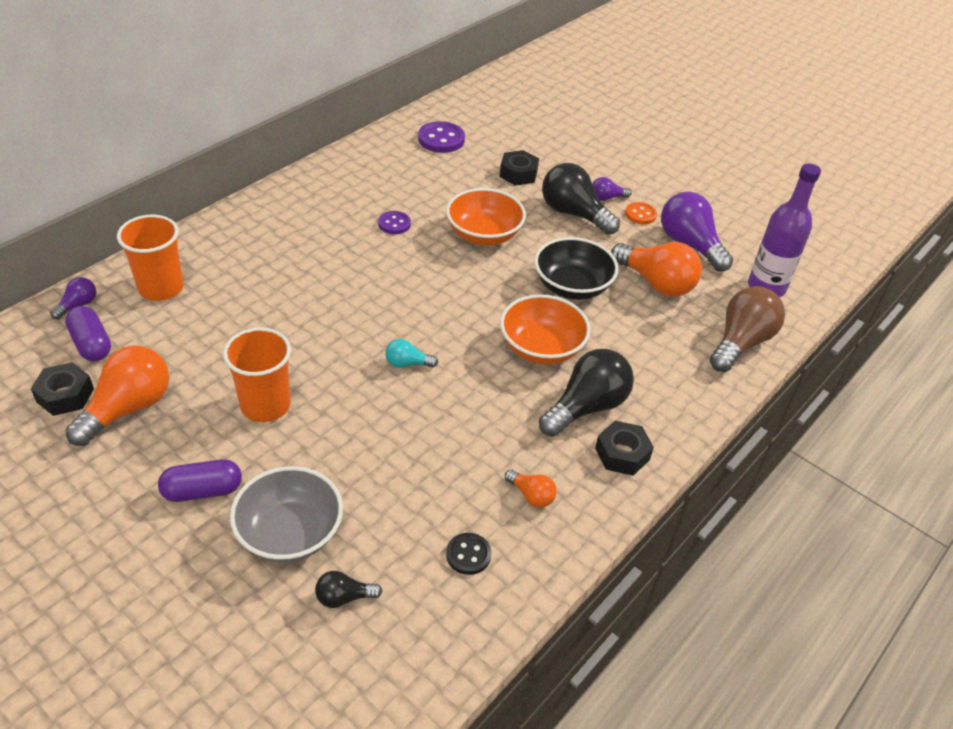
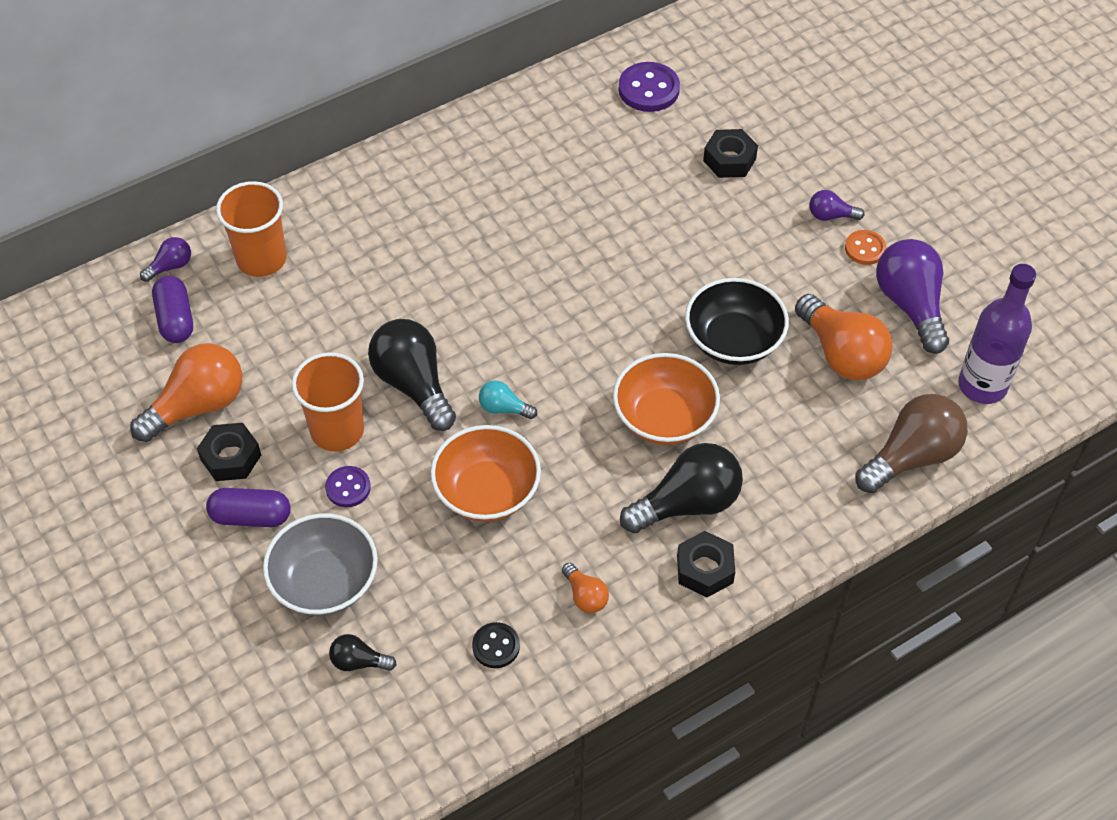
camera: 20 degrees right, 10 degrees up
(65, 395) = (139, 377): black nut -> black nut (231, 457)
(394, 224) = (548, 213): purple button -> purple button (348, 488)
(484, 235) = (652, 247): orange bowl -> orange bowl (487, 491)
(574, 214) = (778, 233): black light bulb -> black light bulb (413, 384)

